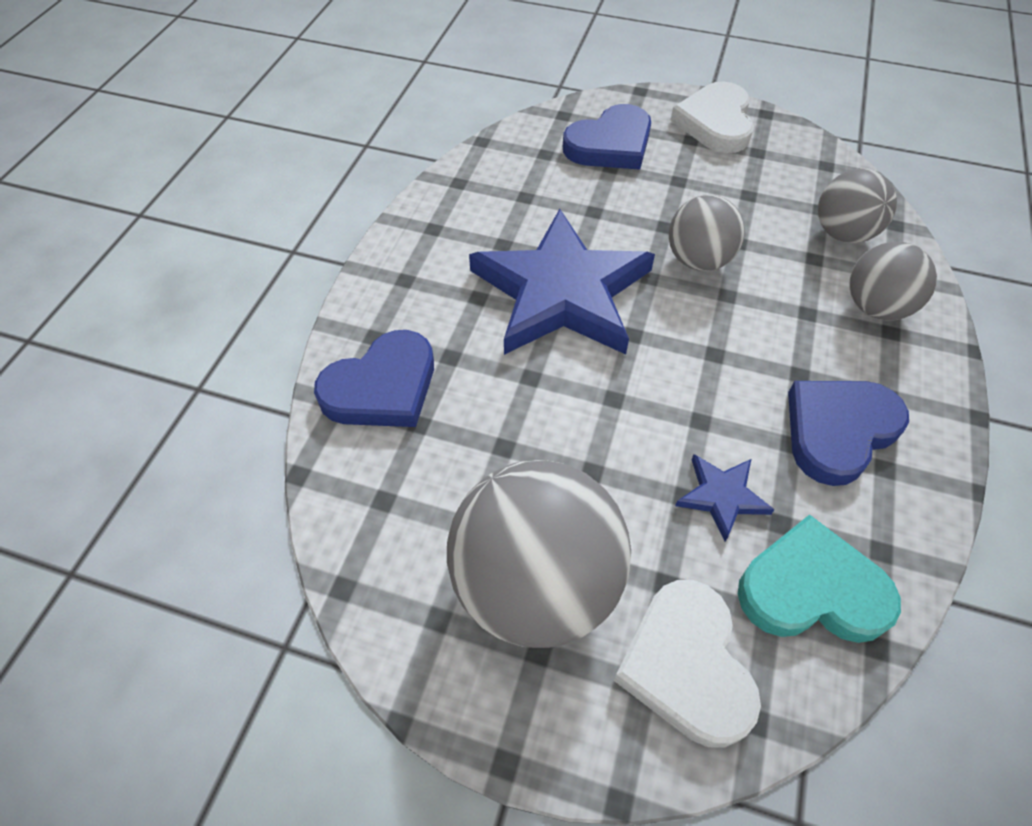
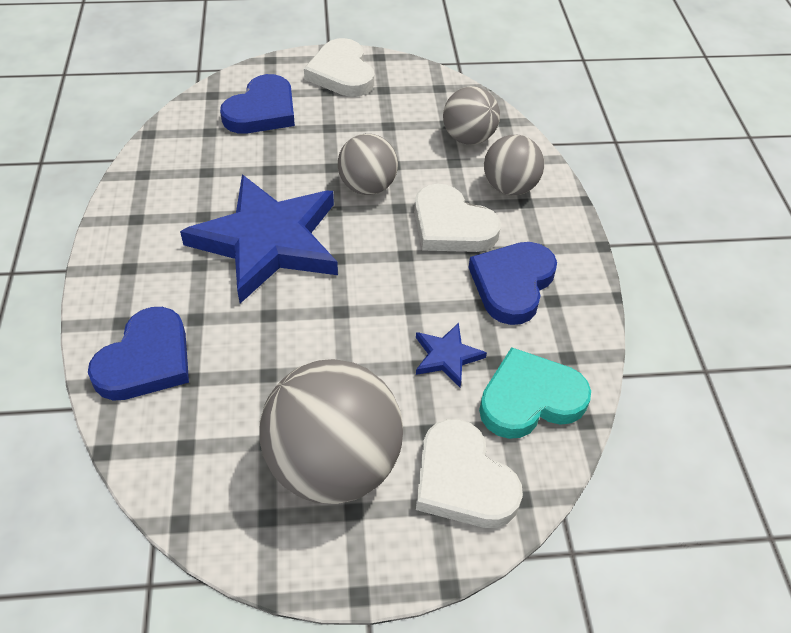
camera: 25 degrees left, 5 degrees down
(784, 334) = (451, 226): none -> white heart

